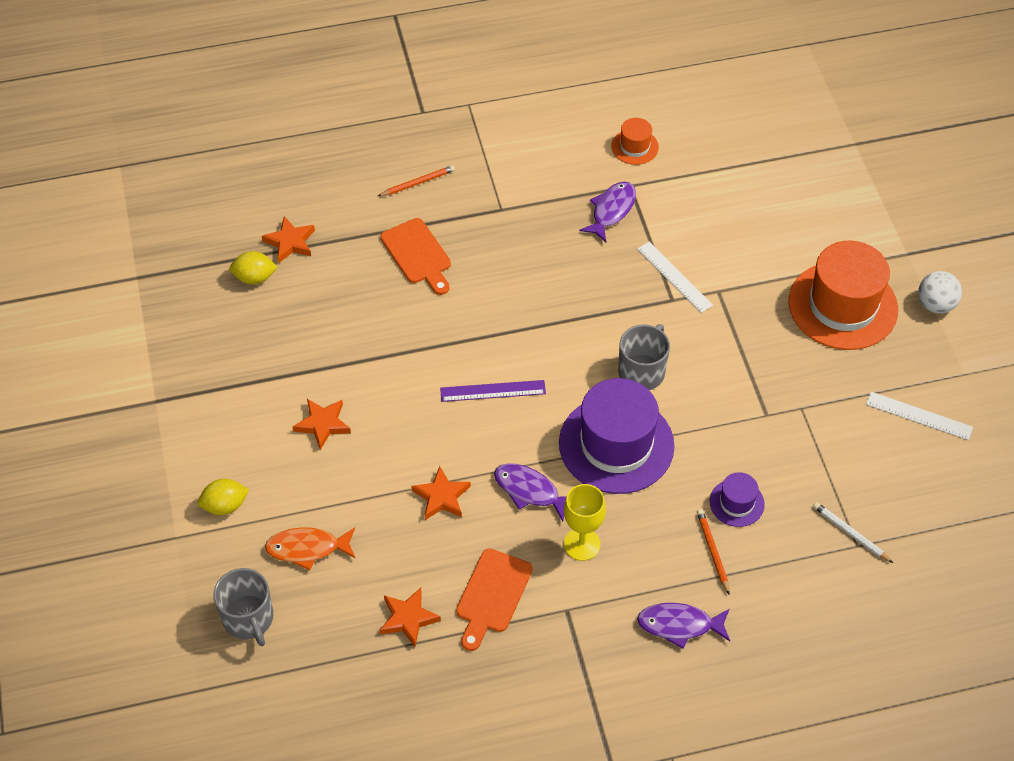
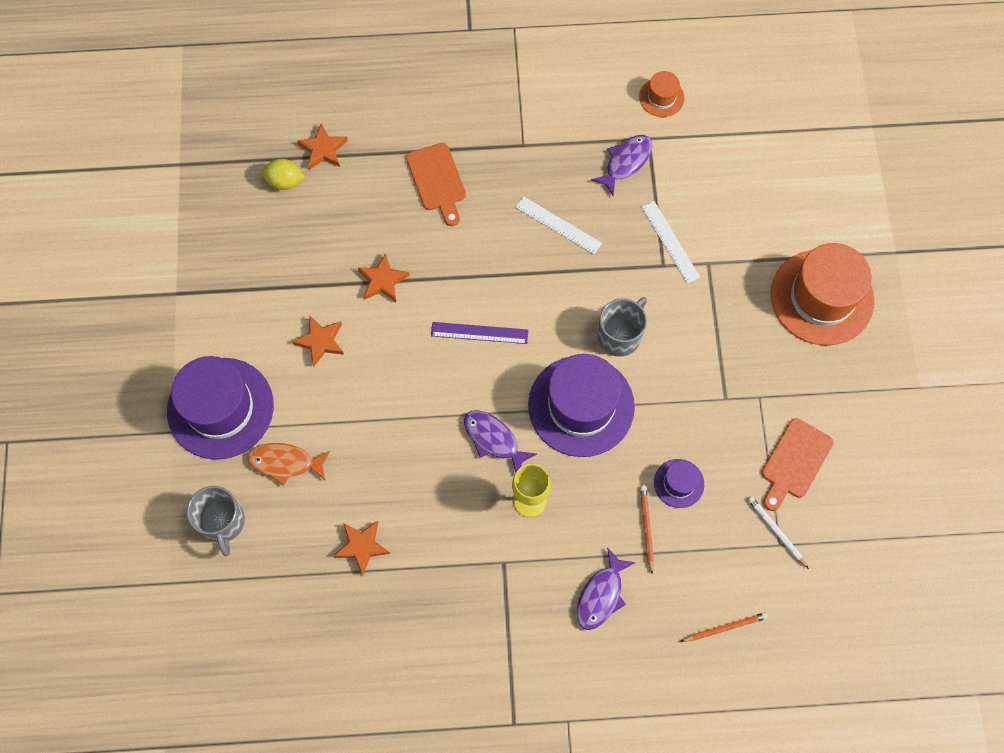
camera: 10 degrees right, 15 degrees up
(225, 506) = (220, 408): yellow lemon -> purple hat
(418, 183) = (451, 105): orange pencil -> orange pencil (725, 628)
(441, 497) = (413, 432): orange star -> orange star (383, 280)
(492, 595) = (440, 537): orange cutting board -> orange cutting board (794, 462)
(679, 625) = (601, 595): purple fish -> purple fish turned 75 degrees counterclockwise
(919, 415) = (867, 423): white ruler -> white ruler (558, 225)
(935, 304) = (910, 310): white ball -> none

